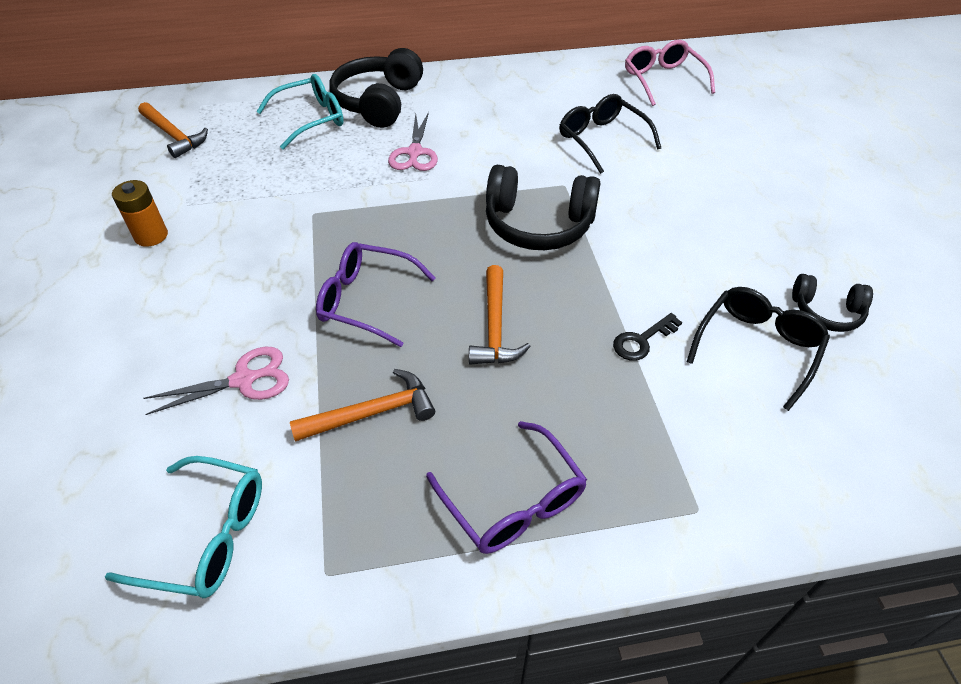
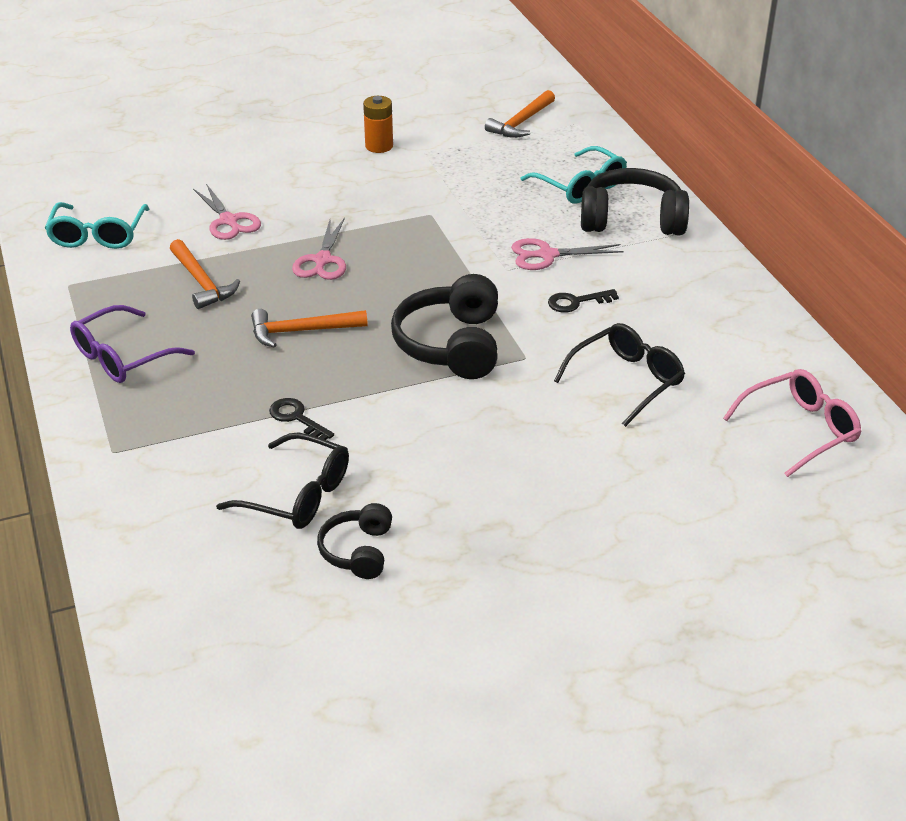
camera: 80 degrees right, 10 degrees down
(366, 300) = (322, 260): purple glasses -> pink scissors
(491, 147) = (576, 302): none -> black key

